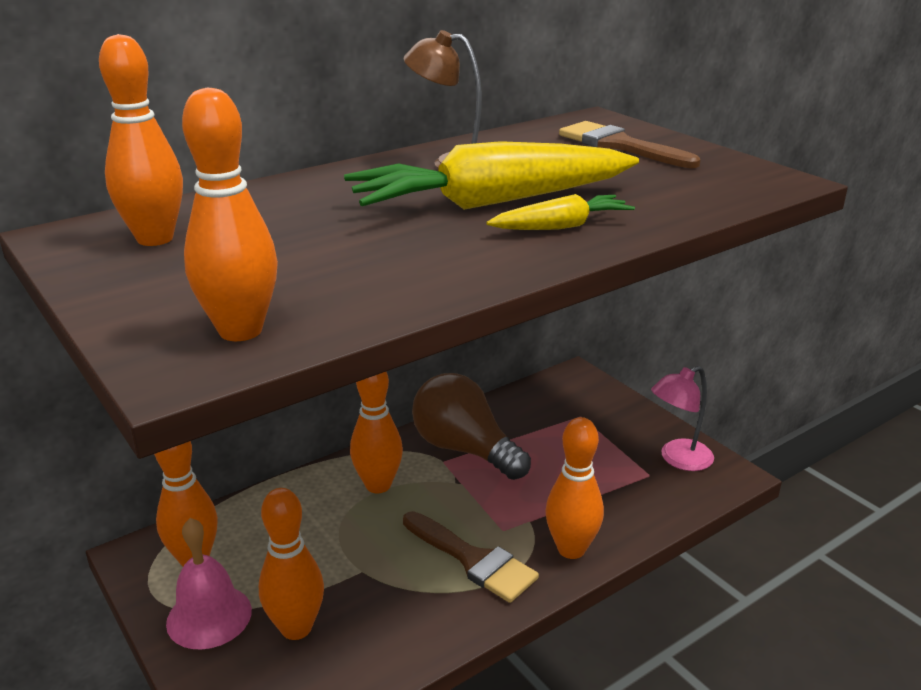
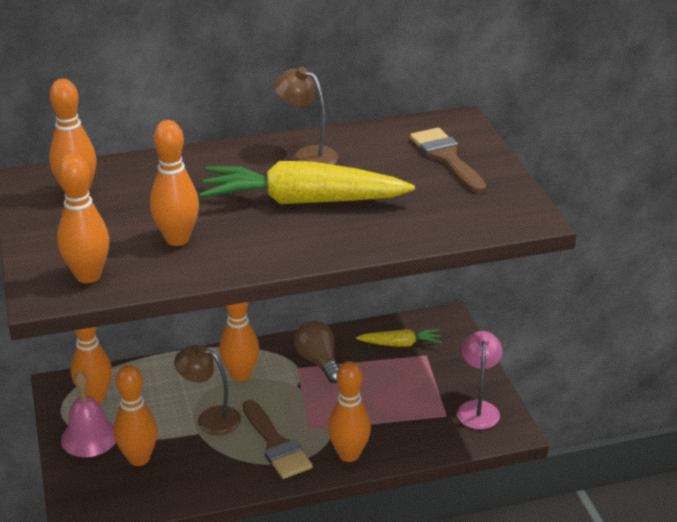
camera: 20 degrees right, 5 degrees up
(351, 265) = (177, 239): none -> orange bowling pin
(368, 547) = (210, 418): none -> brown lamp
(464, 449) = (319, 362): brown light bulb -> brown light bulb, size x0.67
(561, 226) = (330, 232): yellow carrot -> yellow carrot (400, 344)
(678, 459) = (478, 408): pink lamp -> pink lamp turned 105 degrees clockwise

